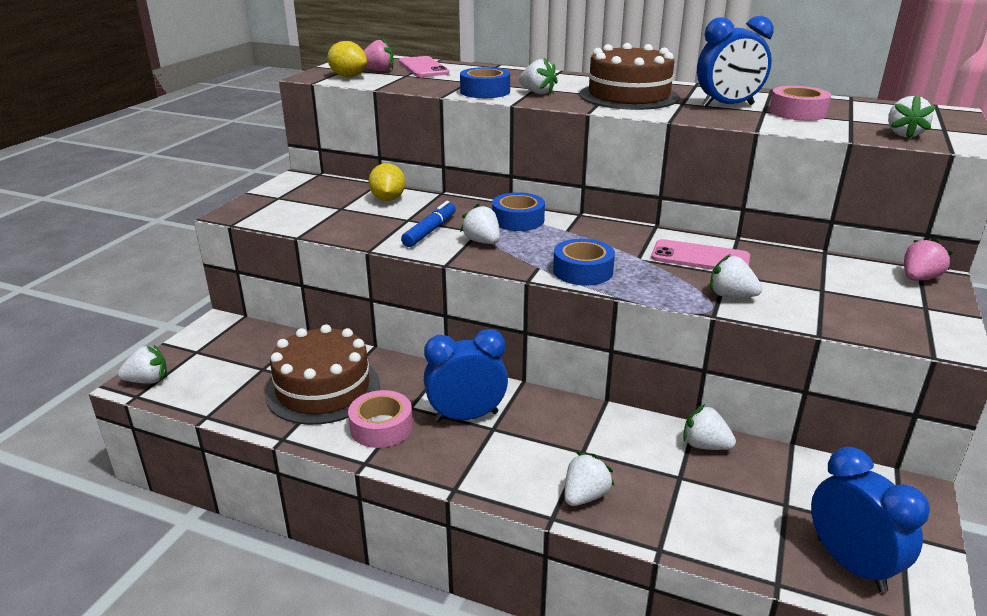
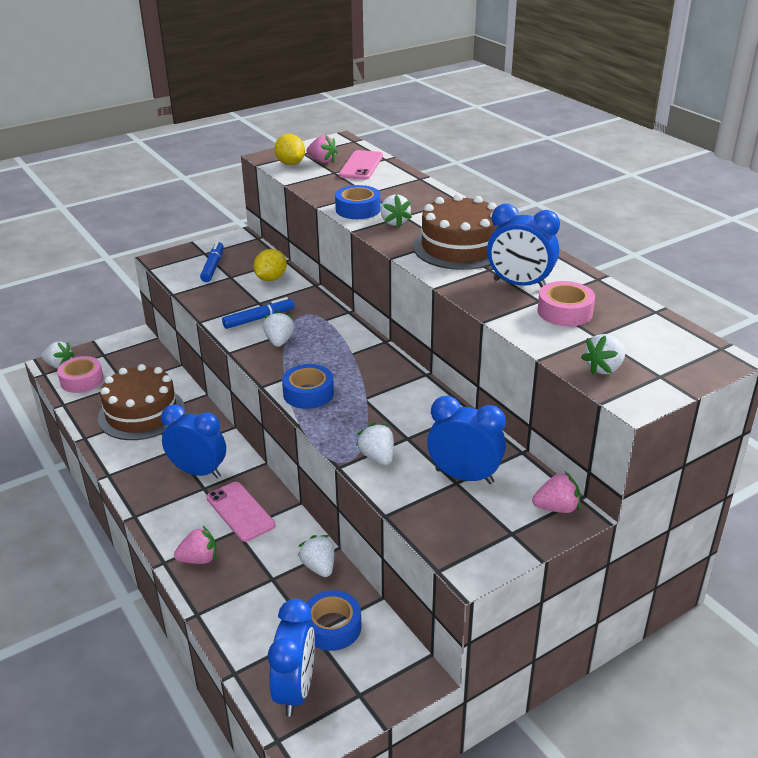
camera: 35 degrees right, 5 degrees up
(307, 205) = (213, 267): none -> blue marker
(381, 427) = (143, 455): pink tape -> pink tape (82, 380)
(518, 220) = (332, 330): blue tape -> blue tape (332, 627)
(585, 496) = (199, 559): white strawberry -> pink strawberry
(700, 257) = (411, 416): pink phone -> pink phone (240, 511)
(820, 283) = (464, 476): none -> blue clock

